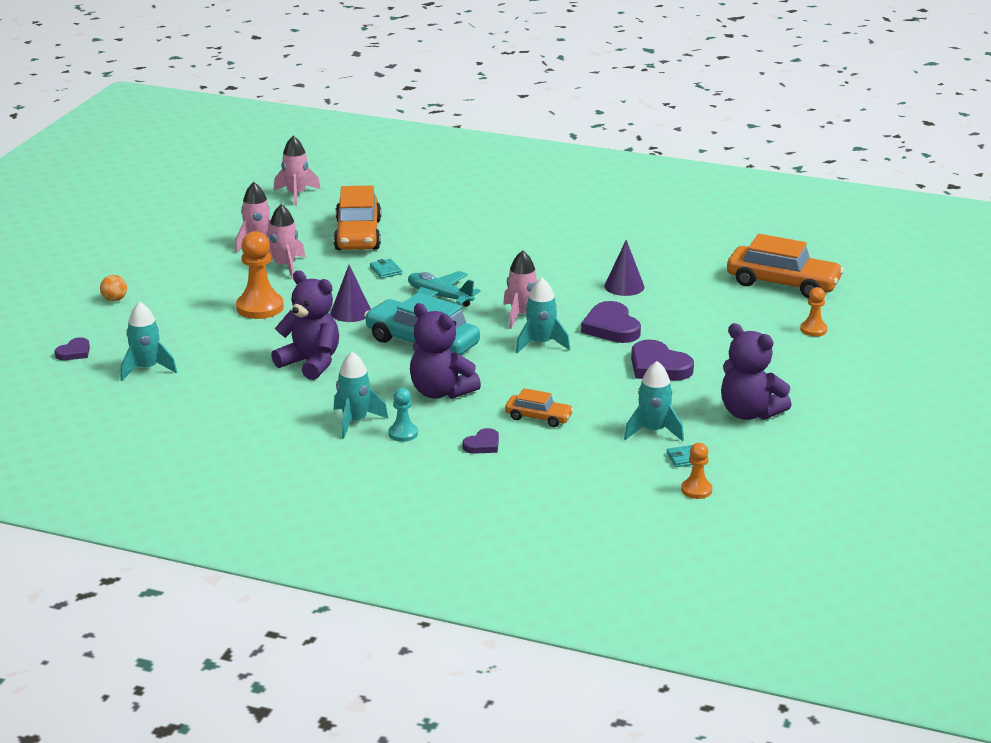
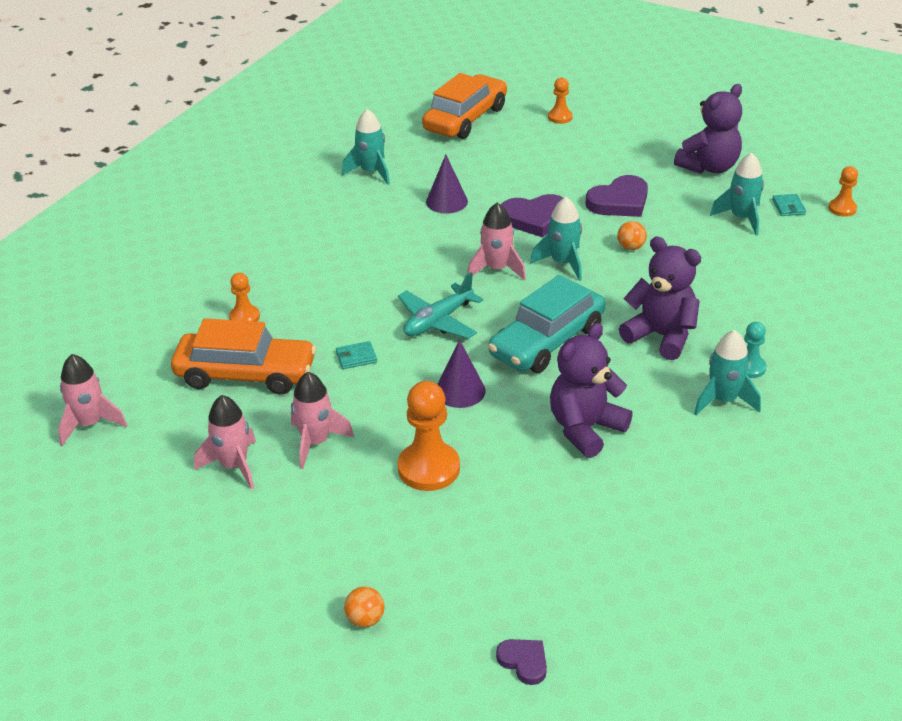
camera: 80 degrees left, 10 degrees up
(146, 369) = (583, 580): turquoise rocket -> turquoise rocket (371, 172)
(427, 226) = (244, 317): none -> orange pawn
(441, 392) = (661, 336): purple teddy bear -> purple teddy bear turned 105 degrees counterclockwise
(482, 445) = (770, 317): purple heart -> none
(538, 417) = (716, 279): orange car -> none
(578, 374) = (630, 247): none -> orange ball

